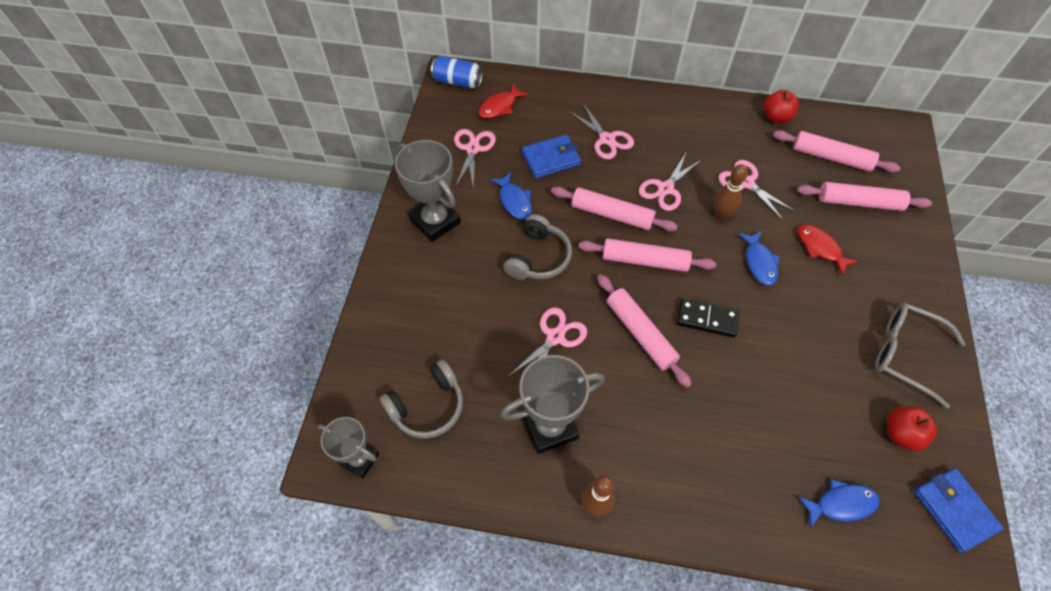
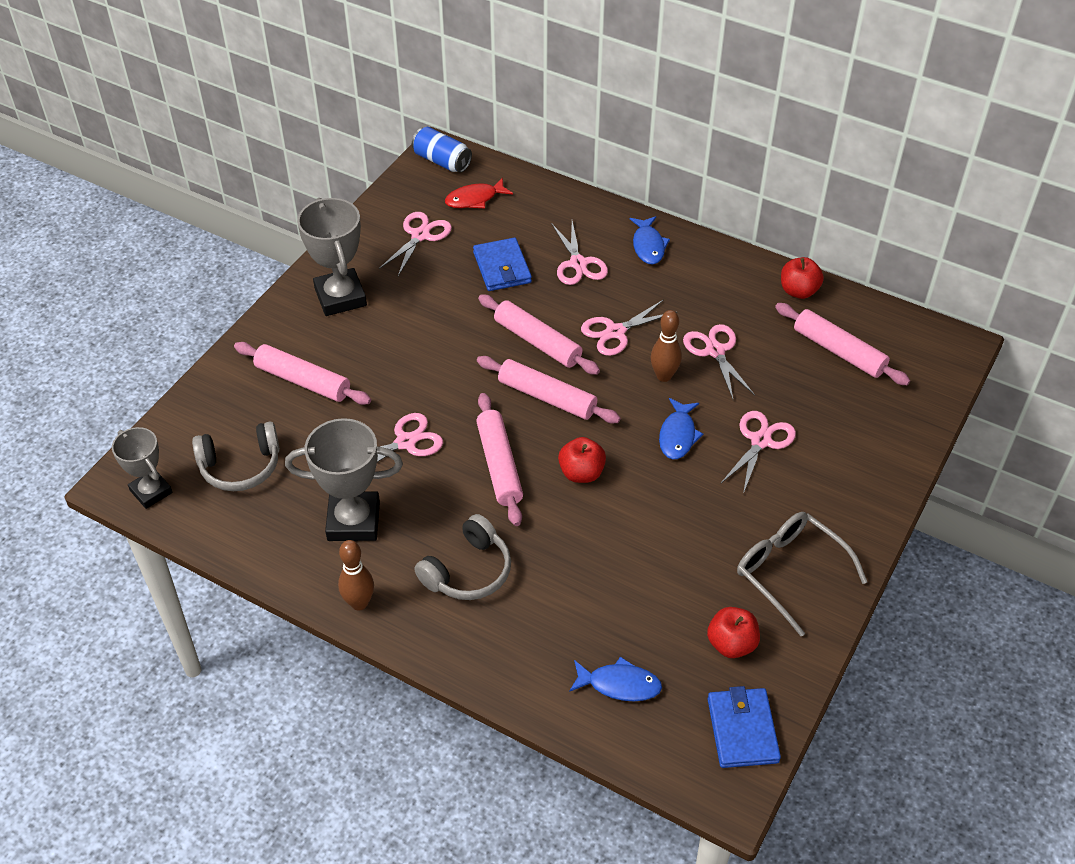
camera: 20 degrees right, 10 degrees down
(514, 201) = (436, 299): blue fish -> blue fish (648, 246)
(538, 257) = (431, 362): grey headphones -> grey headphones (468, 571)
(551, 159) = (502, 268): blue wallet -> blue wallet turned 75 degrees clockwise
(706, 319) = (581, 473): black domino -> red apple
(820, 248) = (760, 441): red fish -> pink scissors
(859, 202) = (841, 407): pink rolling pin -> pink rolling pin (303, 381)

